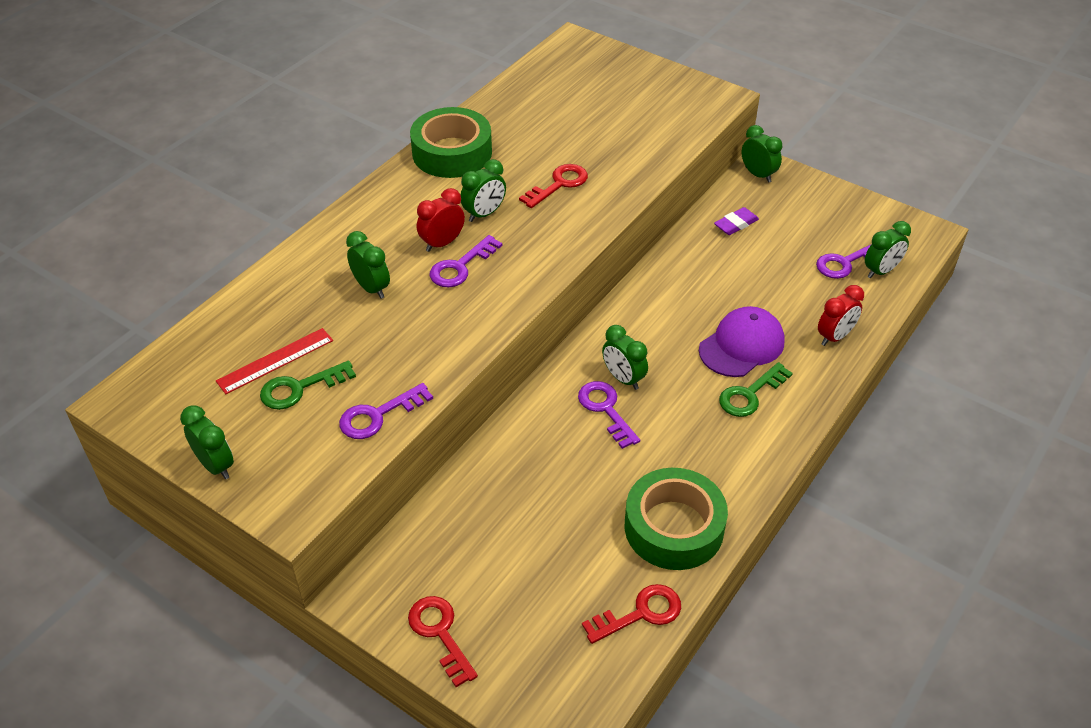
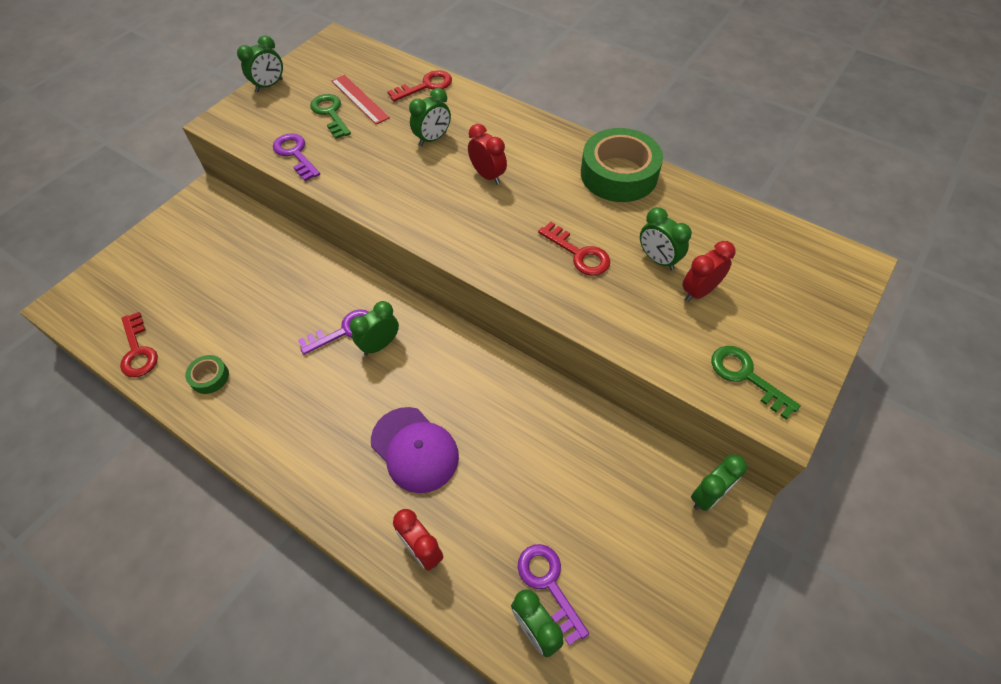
camera: 90 degrees right, 10 degrees up
(440, 633) = (163, 236): red key -> red key (426, 86)
(460, 267) = (456, 189): purple key -> none
(484, 214) = (529, 200): green clock -> green clock (658, 259)
(604, 120) = (699, 291): none -> red clock
(674, 527) = (209, 377): green tape -> green tape, size x0.45
(736, 224) = (608, 461): purple eraser -> none
(750, 394) = (347, 451): green key -> green key (746, 376)

